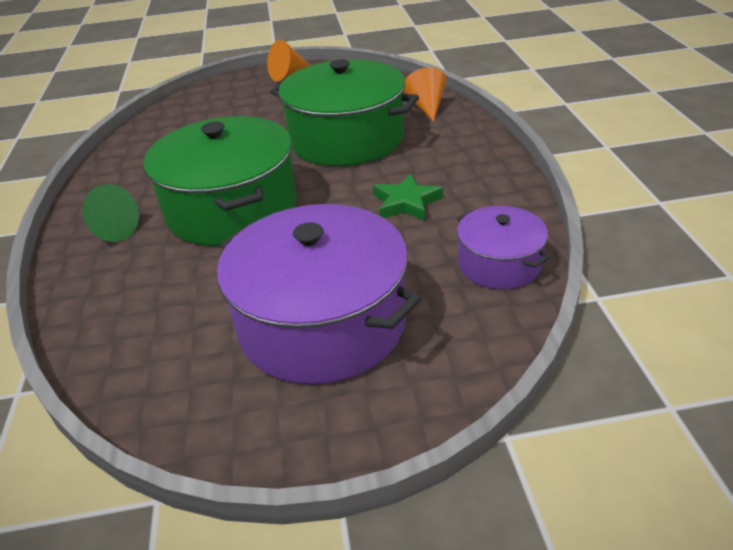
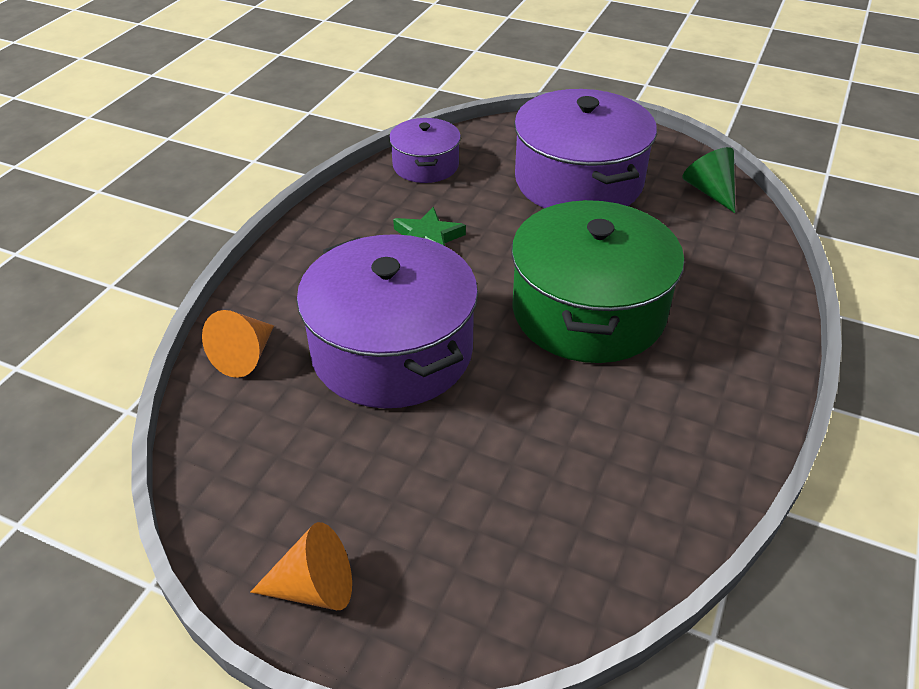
camera: 150 degrees left, 5 degrees up
(111, 230) = (728, 345): green cone -> green cone (710, 191)
(347, 139) = (392, 351): green pot -> purple pot

